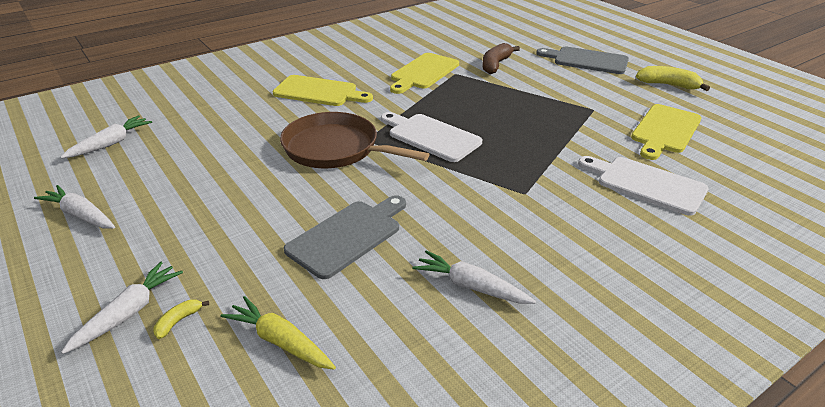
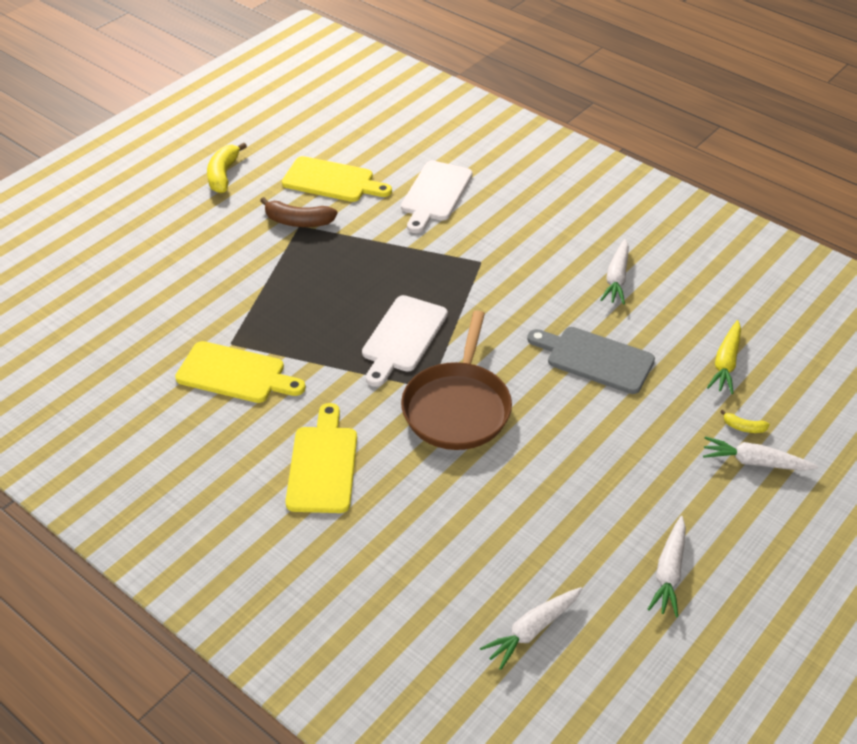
camera: 105 degrees left, 10 degrees up
(111, 143) = (532, 630): white carrot -> white carrot turned 60 degrees counterclockwise
(495, 65) = (194, 310): brown banana -> brown banana (298, 221)
(587, 60) = (164, 234): grey cutting board -> none

